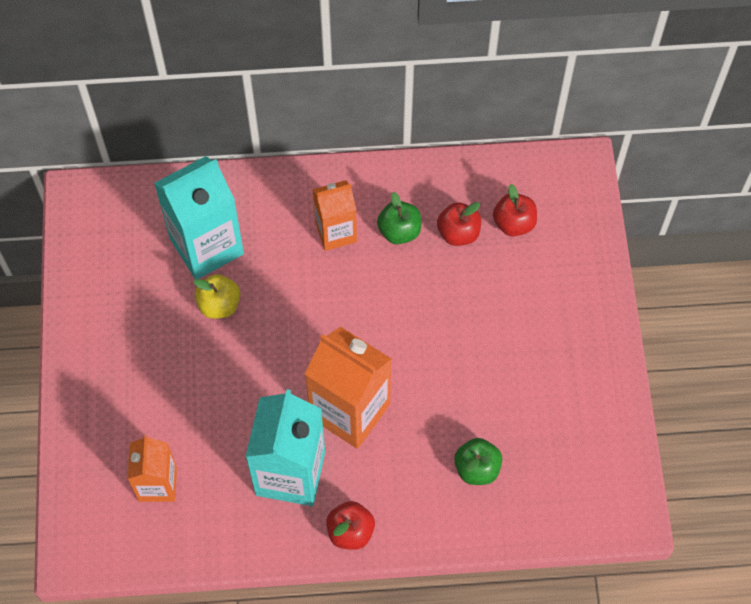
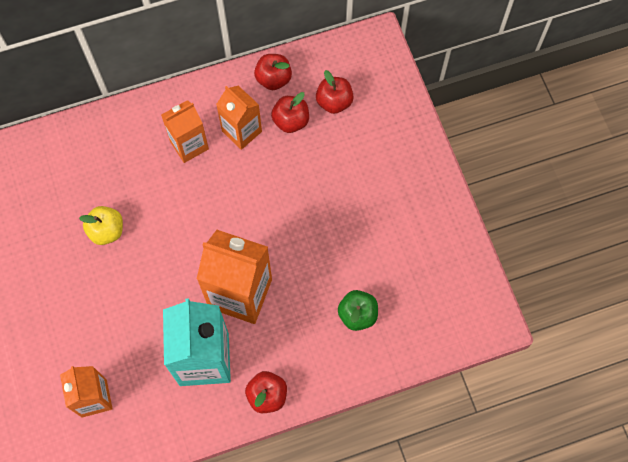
camera: 15 degrees left, 5 degrees up
(206, 246) = (83, 183): turquoise carton -> none
(399, 231) = (242, 131): green apple -> orange carton
(451, 181) = (273, 79): none -> red apple

